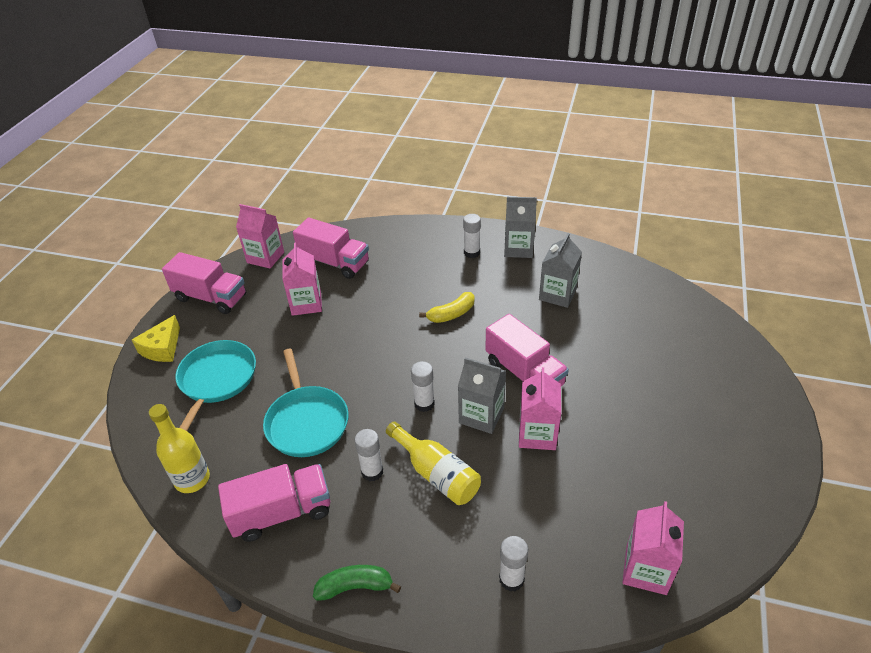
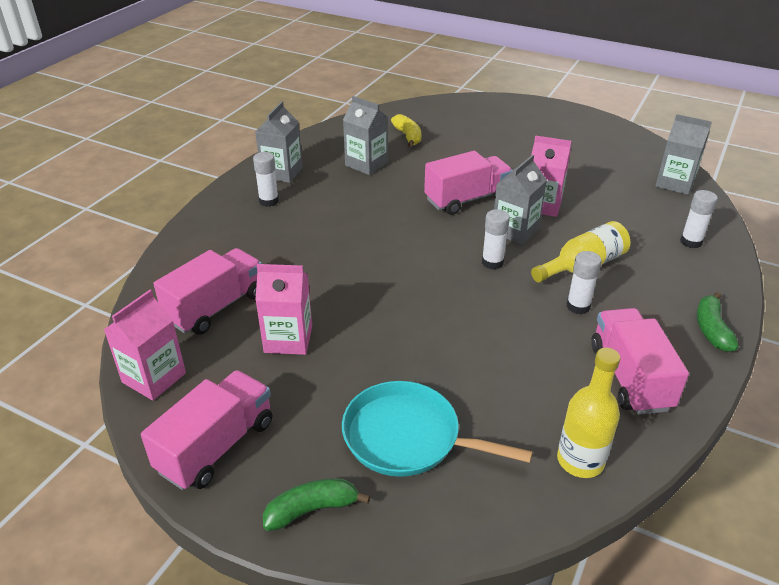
camera: 80 degrees left, 5 degrees down
(162, 348) = (312, 509): yellow cheese -> green banana
(306, 422) = (501, 350): turquoise pan -> none
(451, 314) = (365, 228): yellow banana -> yellow banana (408, 136)
(646, 570) = (675, 183): pink carton -> grey carton

